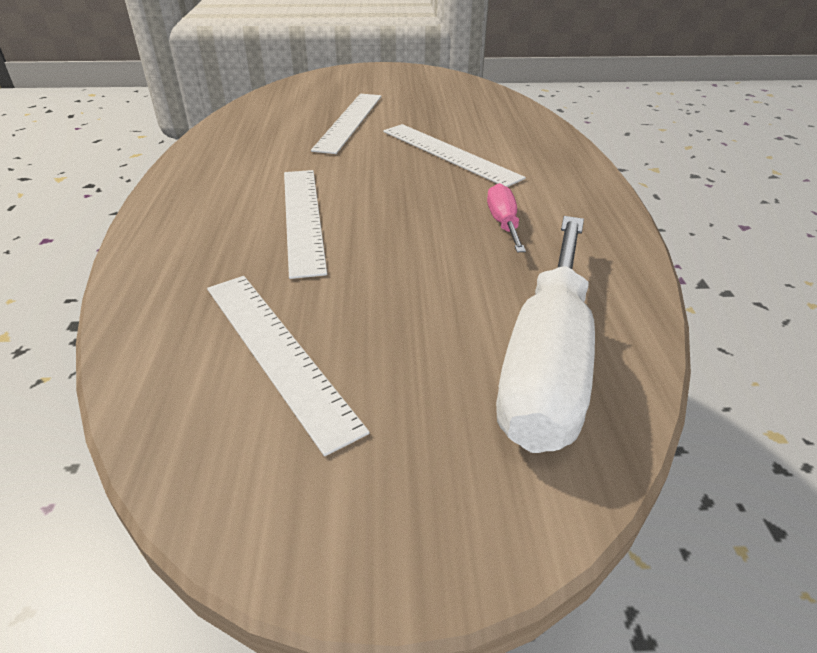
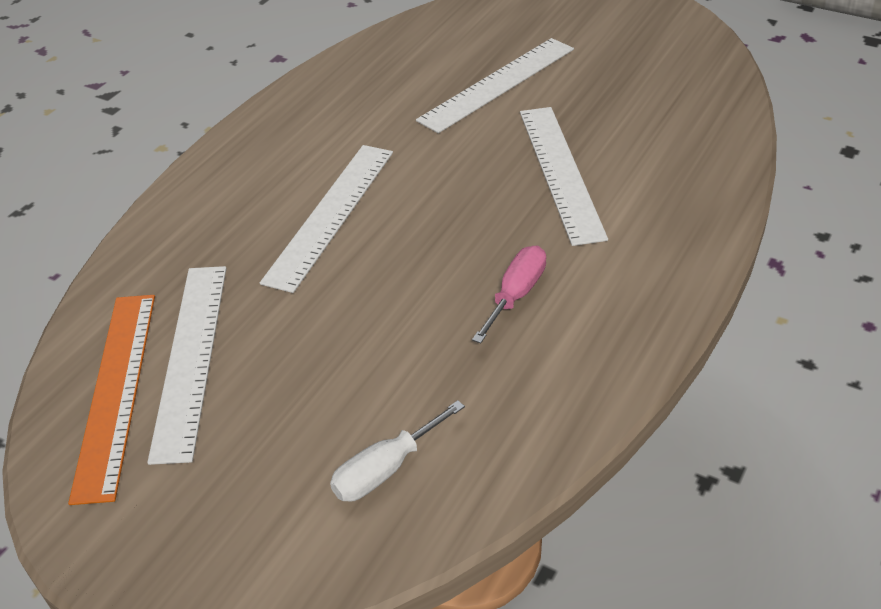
camera: 35 degrees right, 5 degrees up
(222, 408) = (116, 391): none -> orange ruler
(547, 363) = (386, 469): white screwdriver -> white screwdriver, size x0.44

